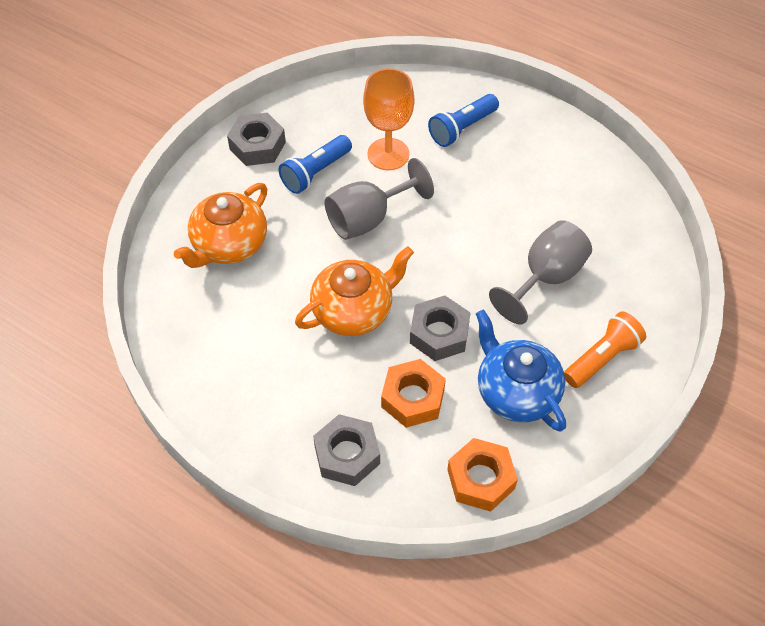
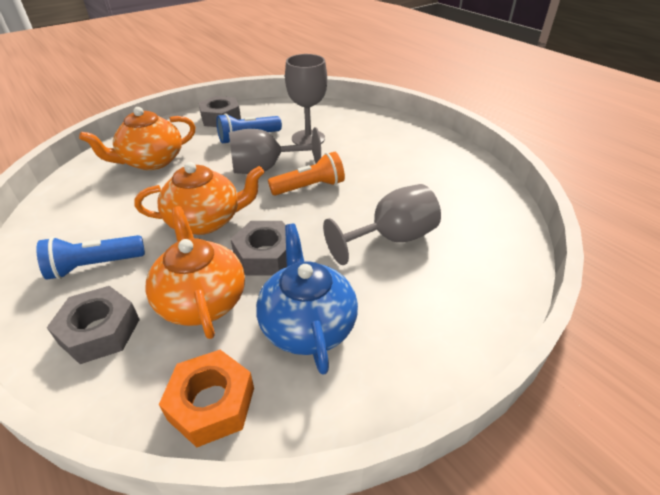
camera: 20 degrees right, 15 degrees down
(388, 154) = (308, 138): orange goblet -> grey goblet
(412, 398) = (202, 300): orange nut -> orange teapot
(462, 128) = (374, 136): blue flashlight -> blue flashlight (95, 266)
(602, 358) = (417, 320): orange flashlight -> orange flashlight (310, 187)

